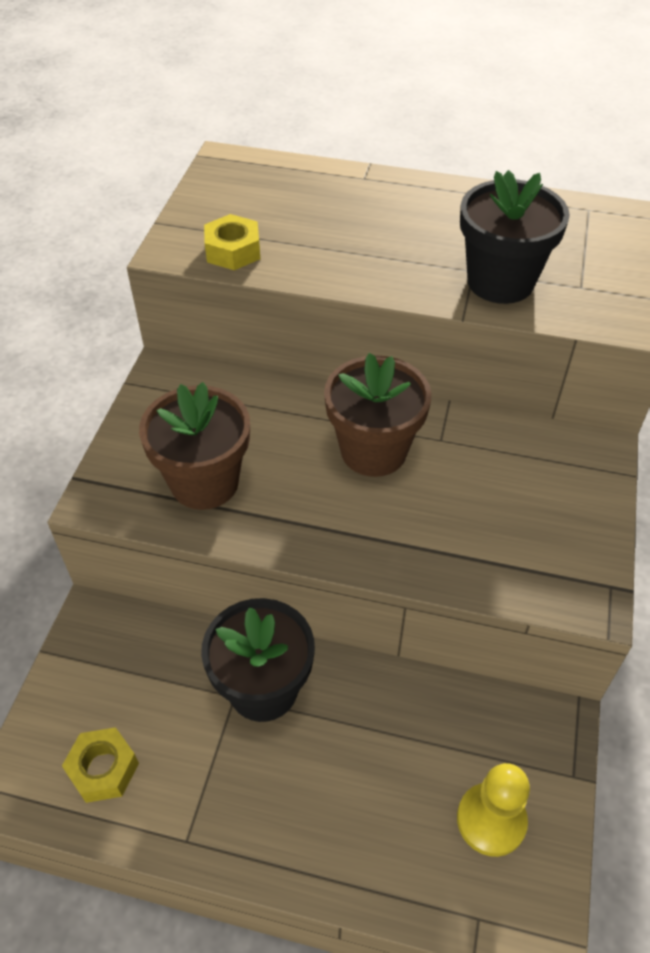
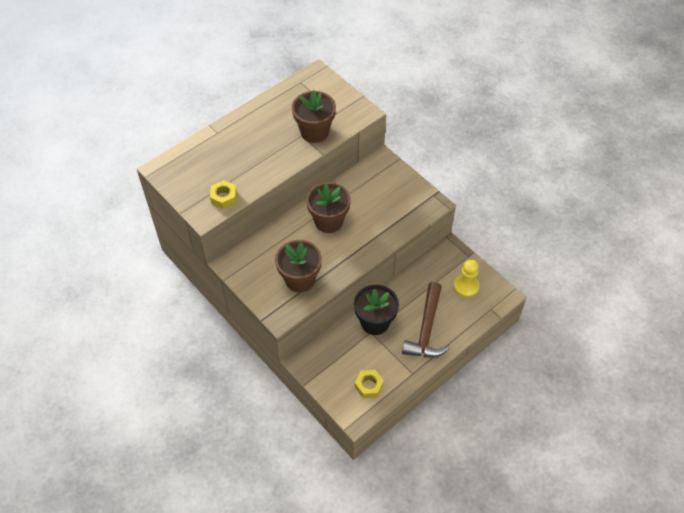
camera: 55 degrees left, 5 degrees up
(317, 801) = (426, 329): none -> brown hammer
(500, 282) = (314, 132): black flower pot -> brown flower pot

